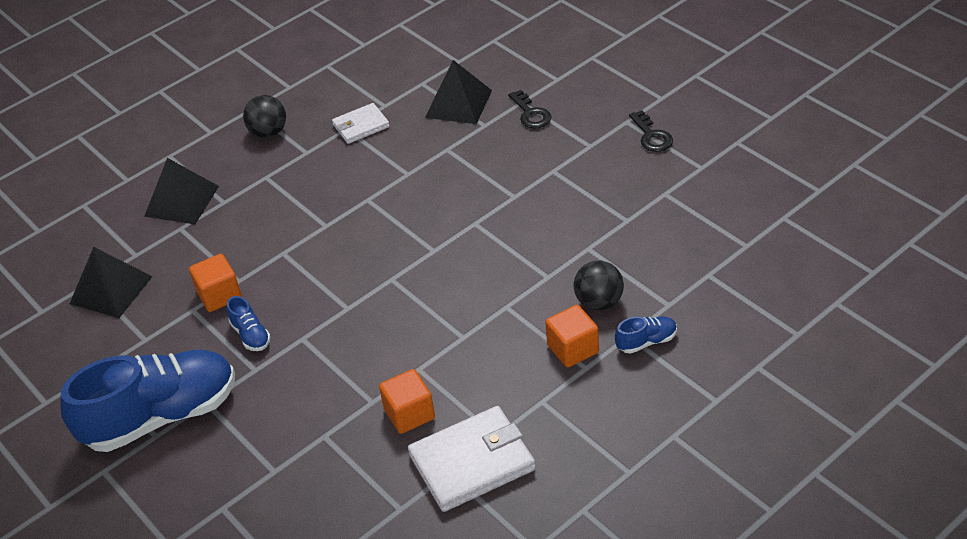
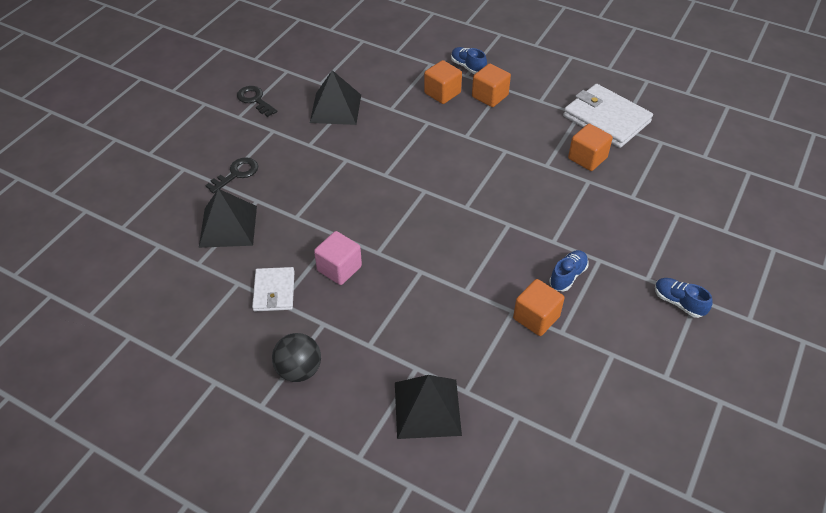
camera: 115 degrees left, 5 degrees up
(111, 290) = (571, 414): black pyramid -> black pyramid (335, 108)
(161, 416) = (678, 302): blue shoe -> blue shoe, size x0.40
(361, 126) = (274, 291): white wallet -> white wallet turned 45 degrees clockwise
(362, 170) = (339, 268): none -> pink cube
(599, 302) = (442, 93): black ball -> orange cube
(652, 136) = (255, 100): black key -> black key turned 90 degrees counterclockwise

